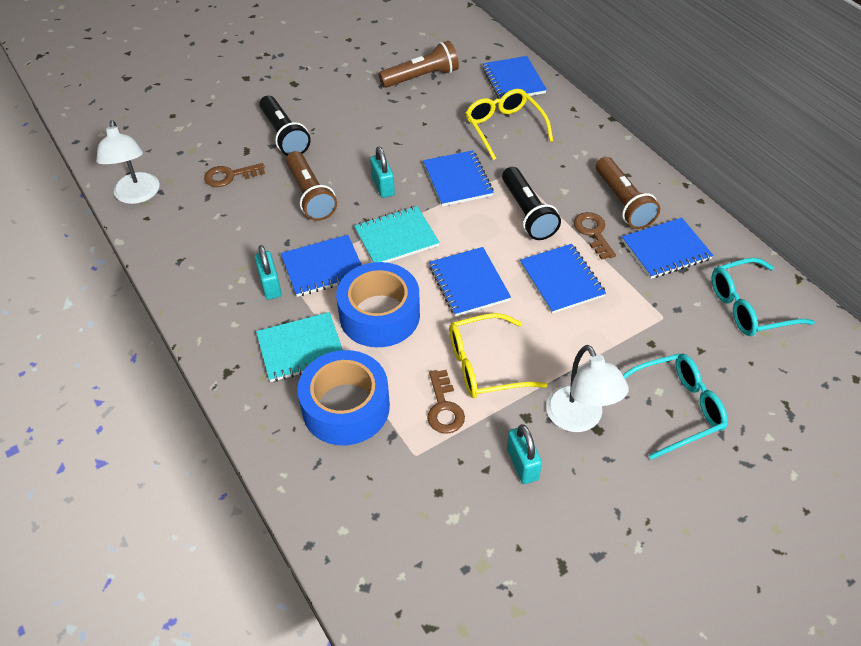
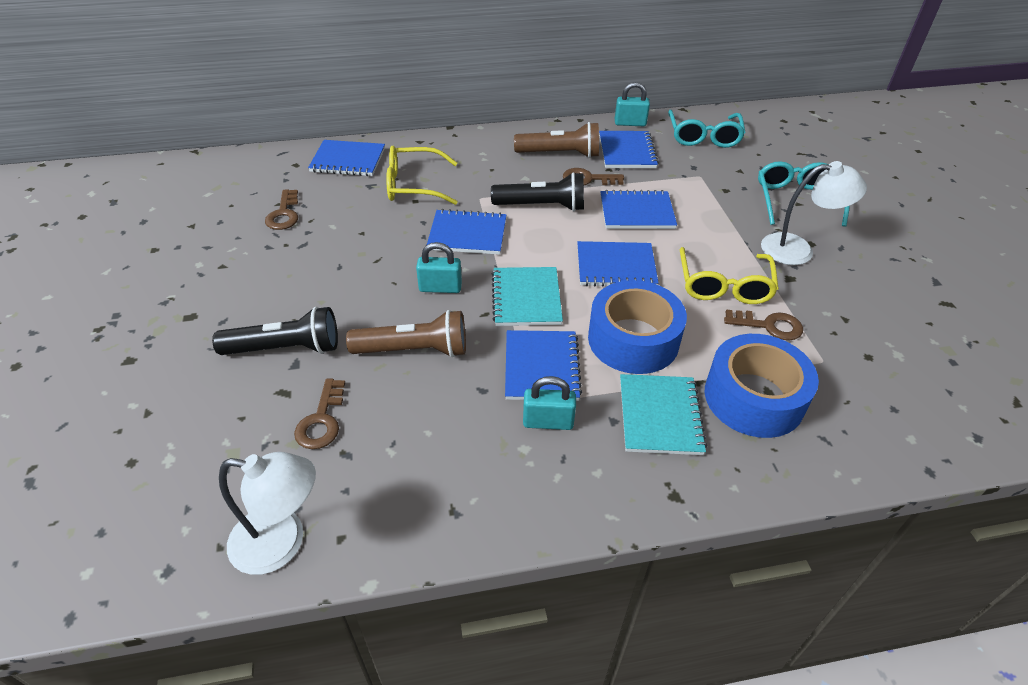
camera: 70 degrees left, 5 degrees down
(421, 77) = (284, 214): brown flashlight -> brown key
(522, 464) = (842, 295): turquoise padlock -> turquoise padlock (630, 123)

